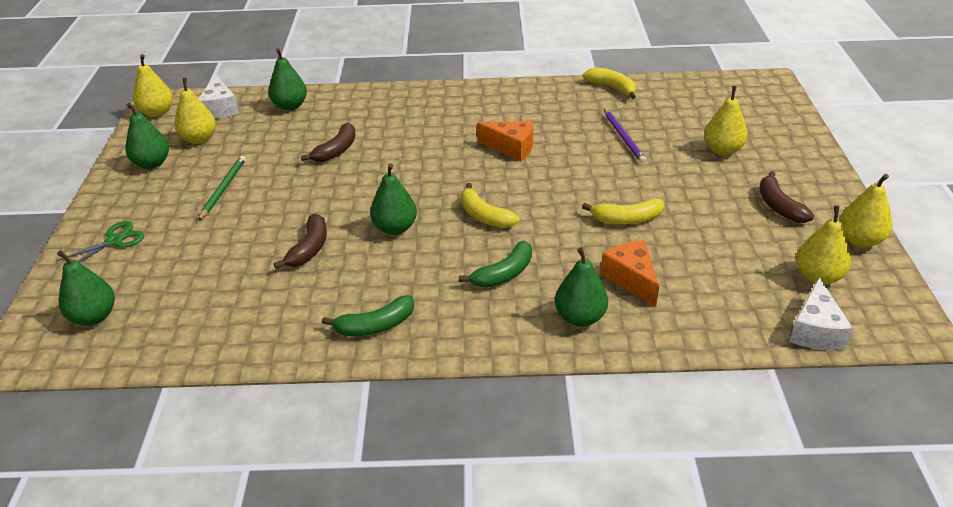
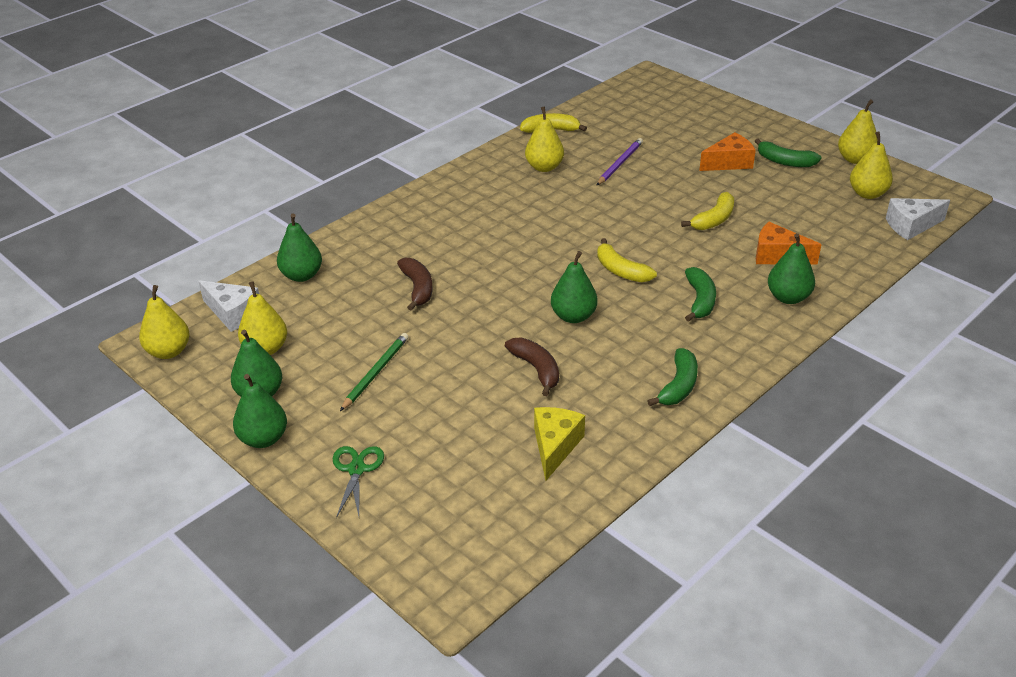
camera: 45 degrees left, 0 degrees up
(94, 317) = (458, 528): green pear -> green pear (263, 439)
(223, 189) = (375, 373): green pencil -> green pencil turned 60 degrees clockwise
(229, 308) = (555, 446): none -> yellow cheese
(484, 216) = (621, 270): yellow banana -> yellow banana turned 45 degrees clockwise
(511, 148) = (555, 212): orange cheese -> orange cheese (729, 163)
(623, 137) = (619, 164): purple pencil -> purple pencil turned 90 degrees counterclockwise
(722, 150) = (696, 141): yellow pear -> yellow pear (544, 167)
(779, 206) = (785, 161): brown banana -> green banana
(815, 330) = (911, 226): white cheese -> white cheese turned 105 degrees clockwise

